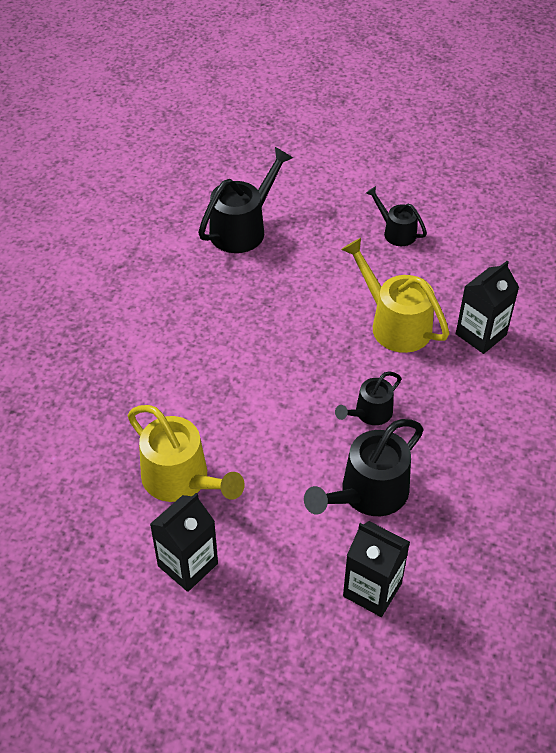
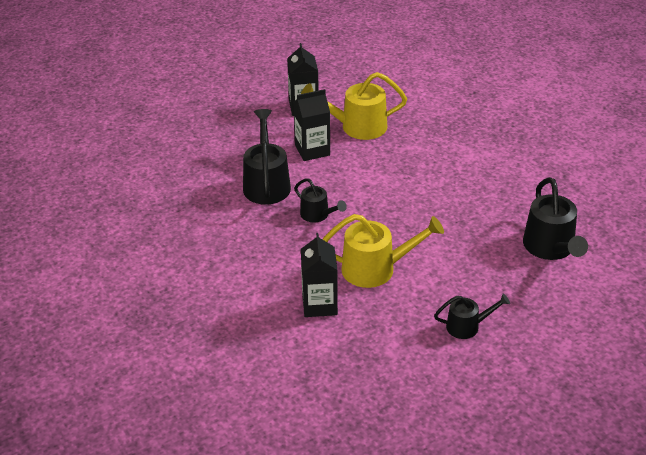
camera: 130 degrees right, 10 degrees down
(369, 413) = (318, 215): black watering can -> black watering can turned 135 degrees clockwise
(372, 590) = (213, 155): black carton -> black carton (312, 150)

